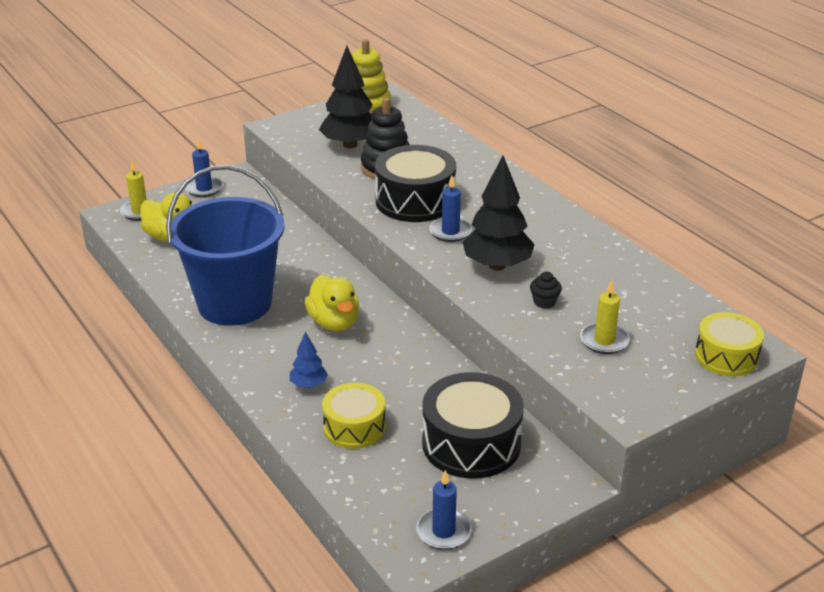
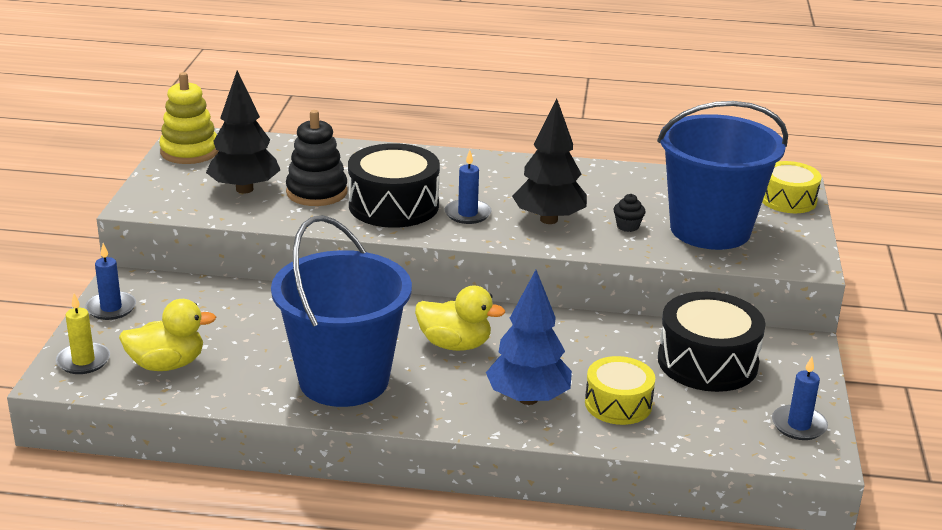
camera: 50 degrees left, 5 degrees down
(308, 385) = (528, 398): blue tree -> blue tree, size x1.99
(604, 341) = (710, 229): yellow candle -> blue bucket

